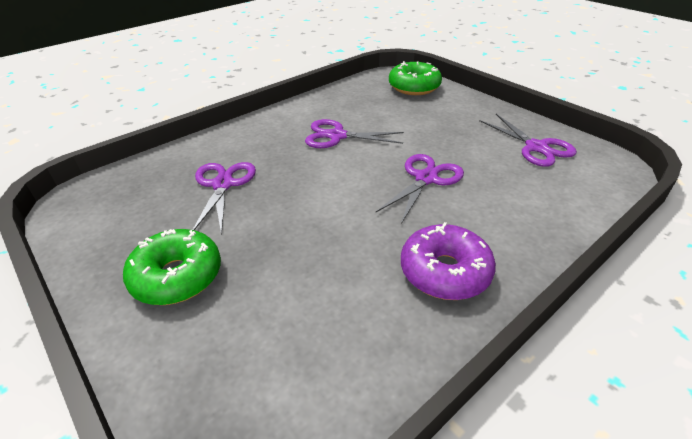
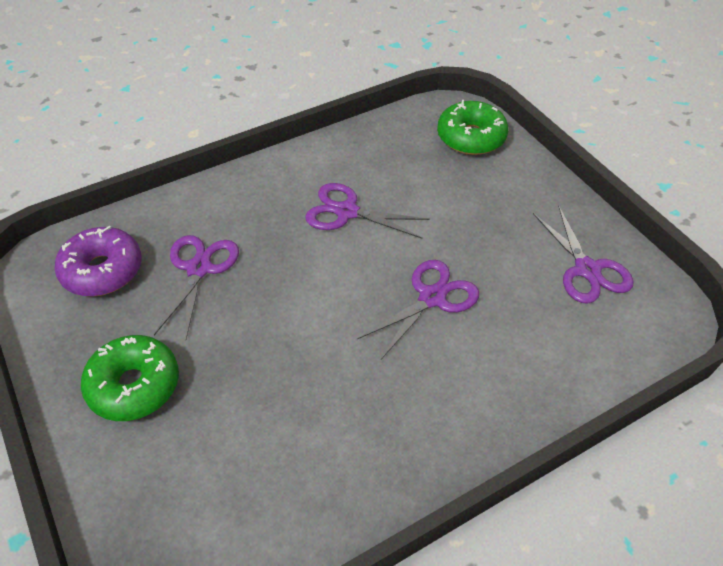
camera: 10 degrees right, 10 degrees up
(445, 272) = (407, 430): purple donut -> purple donut (102, 270)

